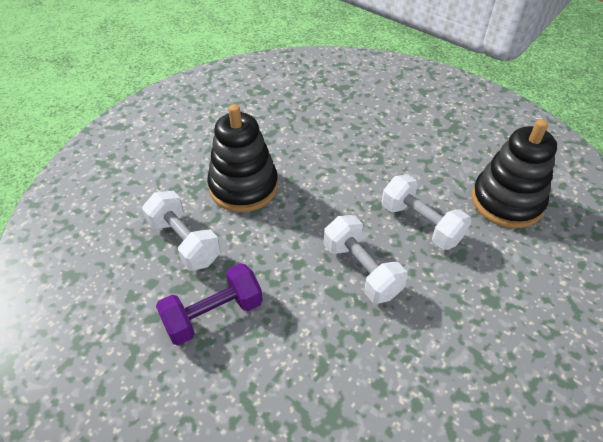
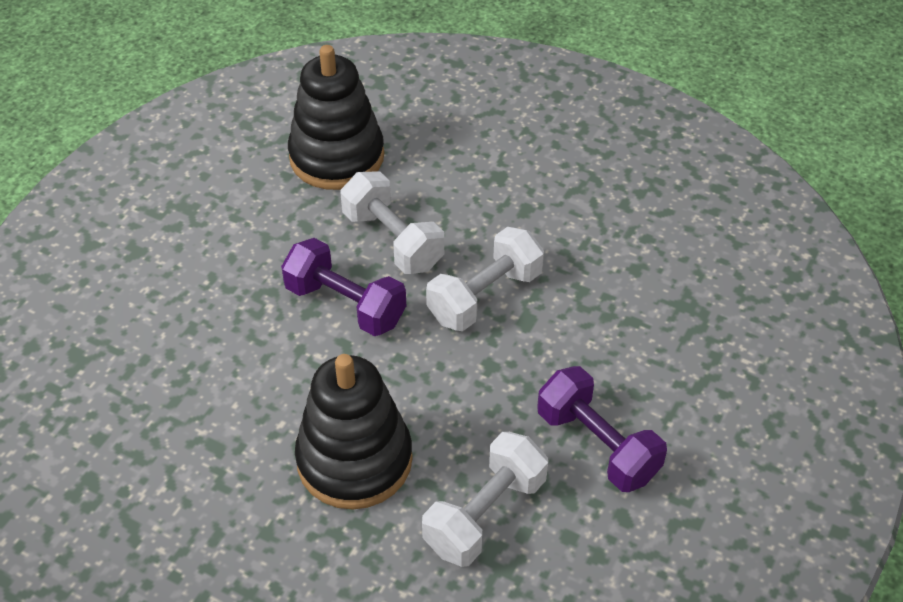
camera: 100 degrees left, 0 degrees up
(364, 193) = (345, 305): none -> purple dumbbell
(421, 224) = (393, 240): white dumbbell -> white dumbbell turned 75 degrees counterclockwise

